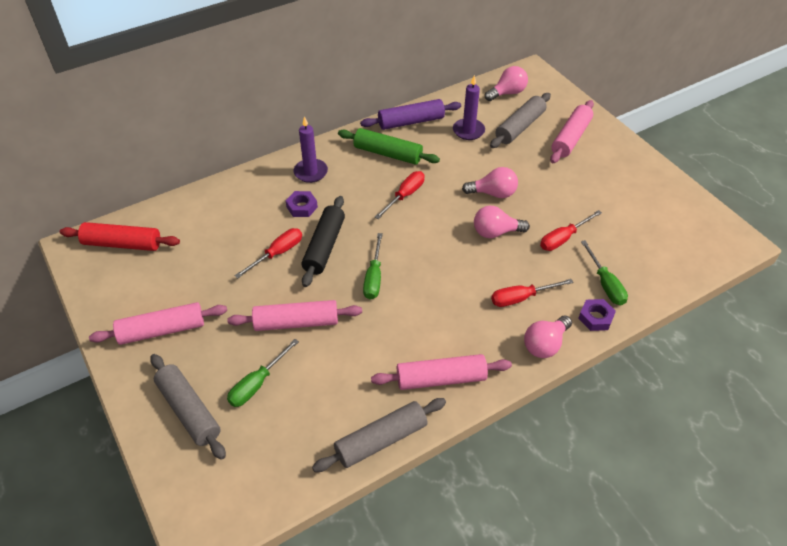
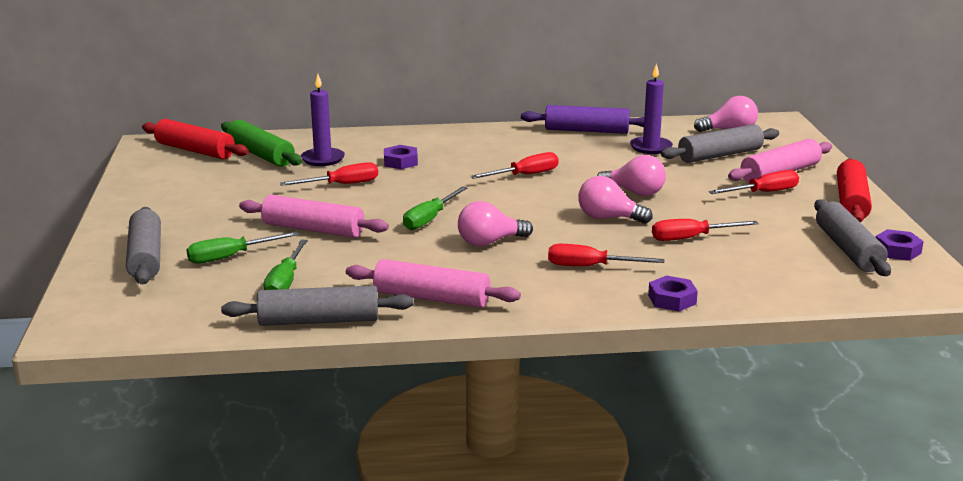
camera: 25 degrees right, 25 degrees down
(162, 330) = (174, 206): pink rolling pin -> none
(310, 172) = (435, 143): purple candle -> purple candle (323, 159)
(324, 246) = (397, 190): black rolling pin -> none
(388, 154) = (535, 146): green rolling pin -> green rolling pin (260, 155)
(545, 344) = (584, 303): pink light bulb -> pink light bulb (489, 242)
(575, 166) = (763, 193): none -> red screwdriver
(605, 284) = (712, 279): green screwdriver -> green screwdriver (285, 282)
(633, 160) = (851, 202): none -> red rolling pin
(663, 218) = (848, 249): none -> grey rolling pin
(691, 209) = (897, 250): none -> purple nut

